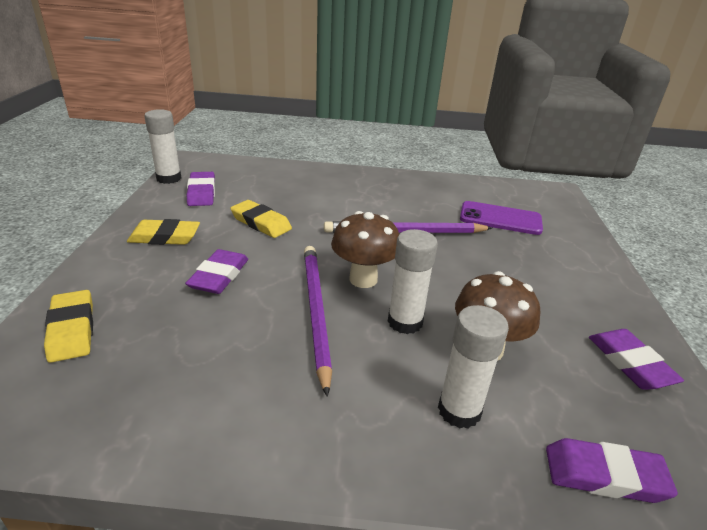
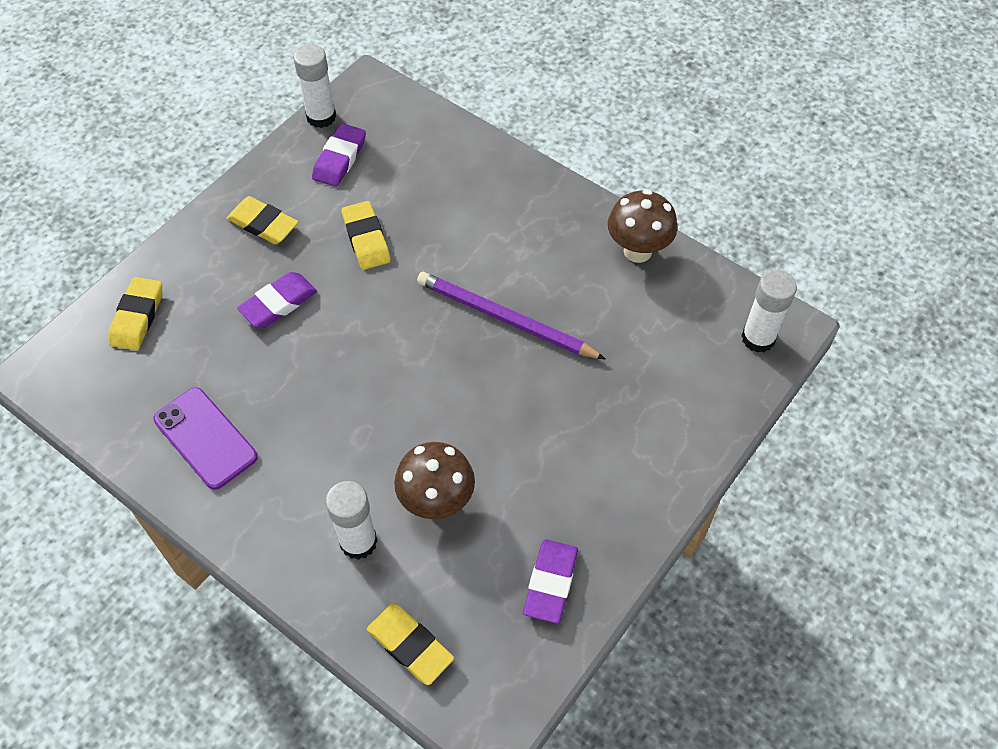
camera: 35 degrees right, 25 degrees up
(316, 311) = (329, 387): purple pencil -> none
(363, 279) = (402, 368): brown mushroom -> brown mushroom (637, 251)
(405, 322) = (395, 437): white glue stick -> white glue stick (758, 338)
(500, 219) = (642, 345): purple phone -> purple phone (205, 438)
(604, 475) = (410, 645): purple eraser -> yellow eraser

